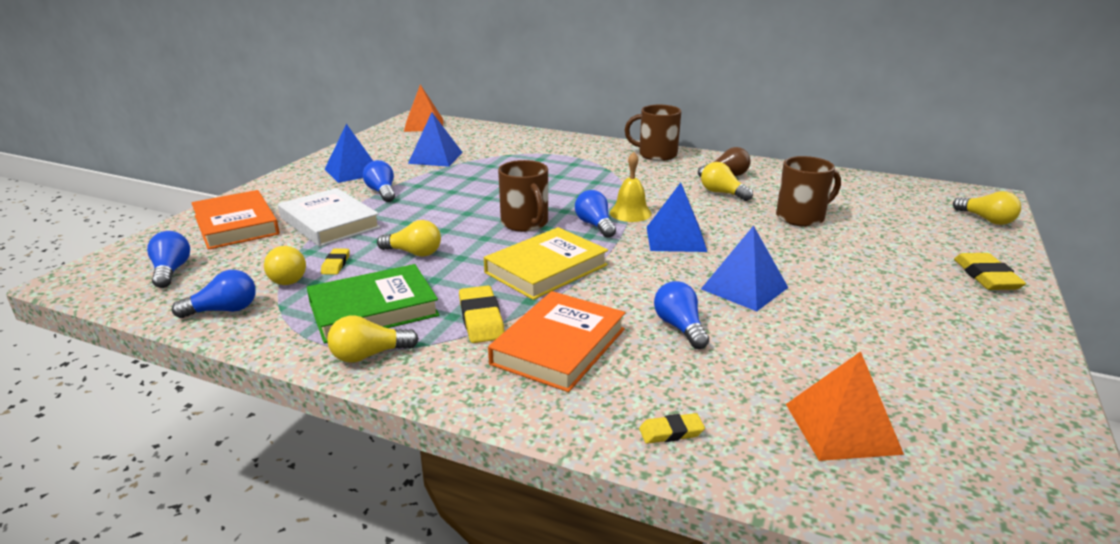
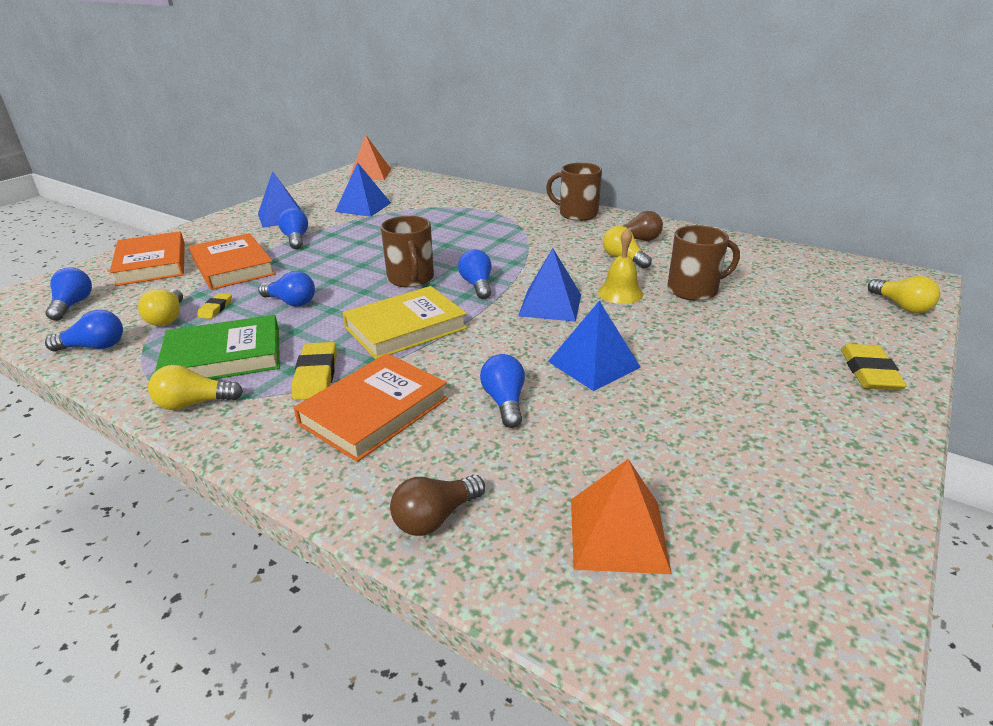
camera: 10 degrees right, 5 degrees up
(329, 222) = (233, 266): white book -> orange book
(413, 253) = (291, 302): yellow light bulb -> blue light bulb
(630, 213) = (519, 274): yellow bell -> yellow bell (620, 293)
(671, 432) = (435, 517): yellow eraser -> brown light bulb

